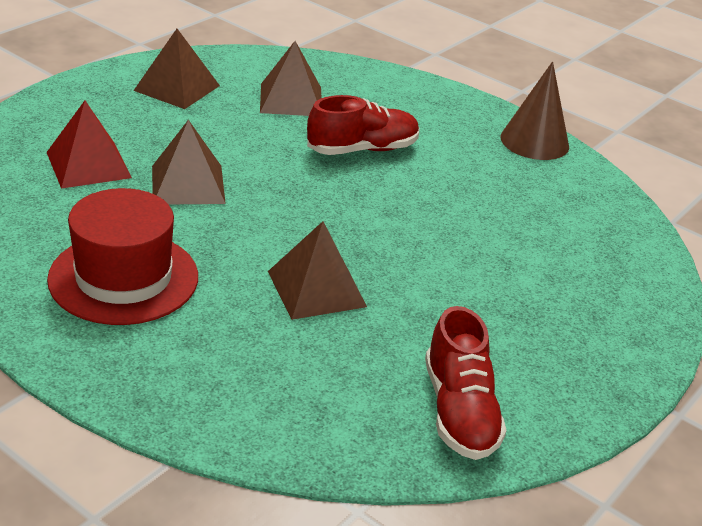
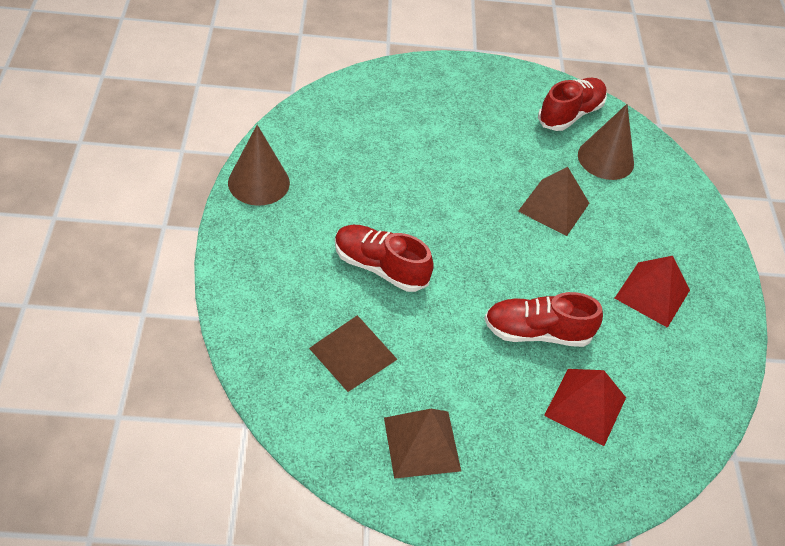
camera: 130 degrees left, 15 degrees up
(123, 278) = (652, 294): red hat -> red pyramid
(188, 184) = (537, 332): brown pyramid -> red shoe
(344, 385) = (605, 159): none -> brown cone

